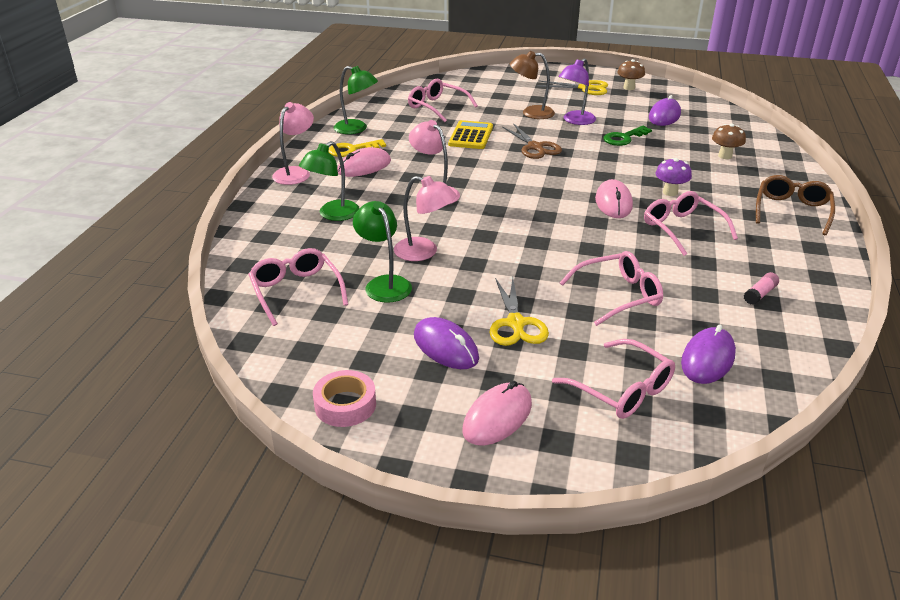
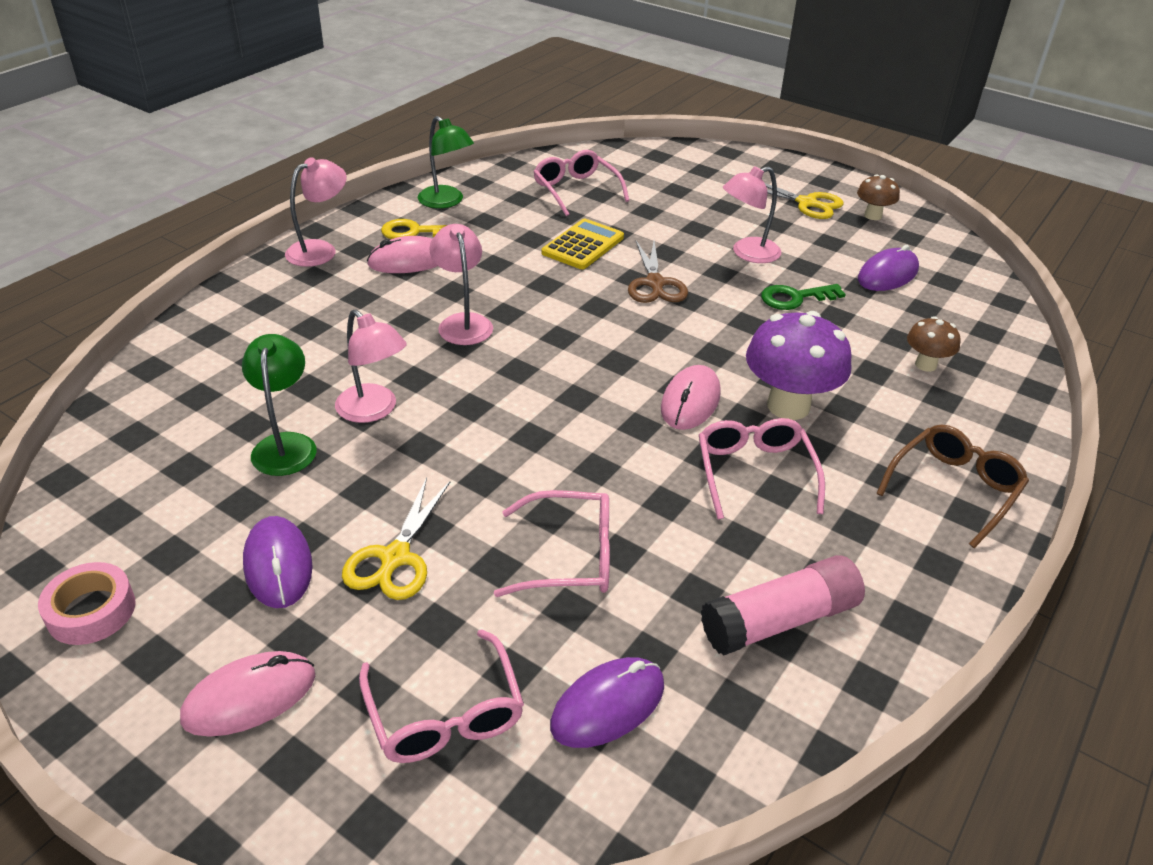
camera: 20 degrees right, 5 degrees up
(296, 291) = (176, 424): pink glasses -> none
(333, 214) = (311, 323): green lamp -> none
(531, 113) = (695, 227): brown lamp -> none
(575, 121) = (747, 253): purple lamp -> pink lamp
(670, 192) = (788, 406): purple mushroom -> purple mushroom, size x1.88
(760, 294) = (780, 620): pink glue stick -> pink glue stick, size x2.17

